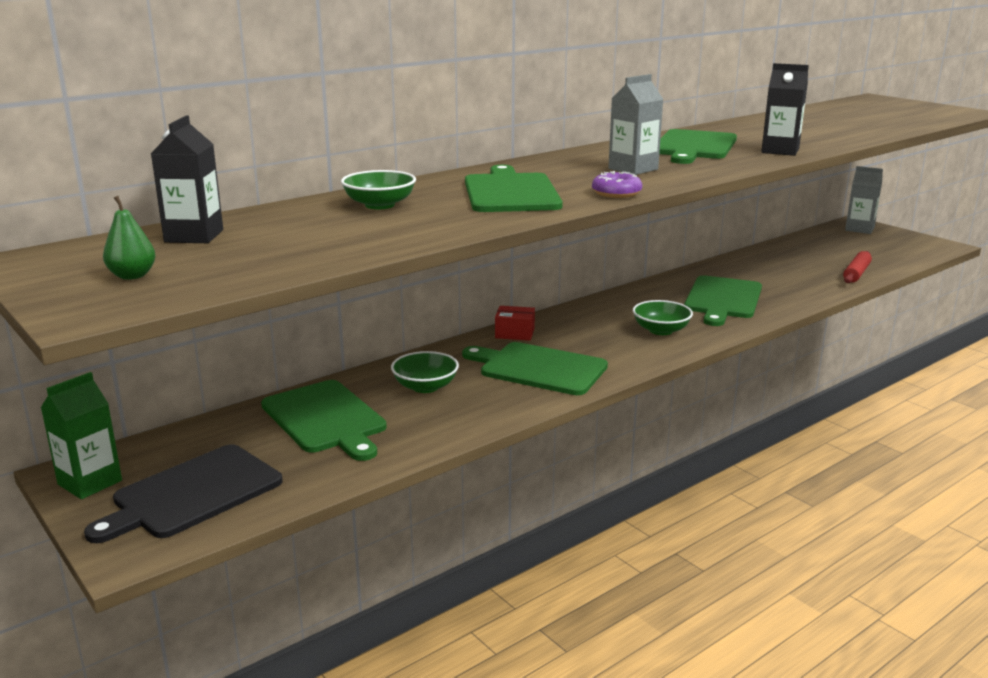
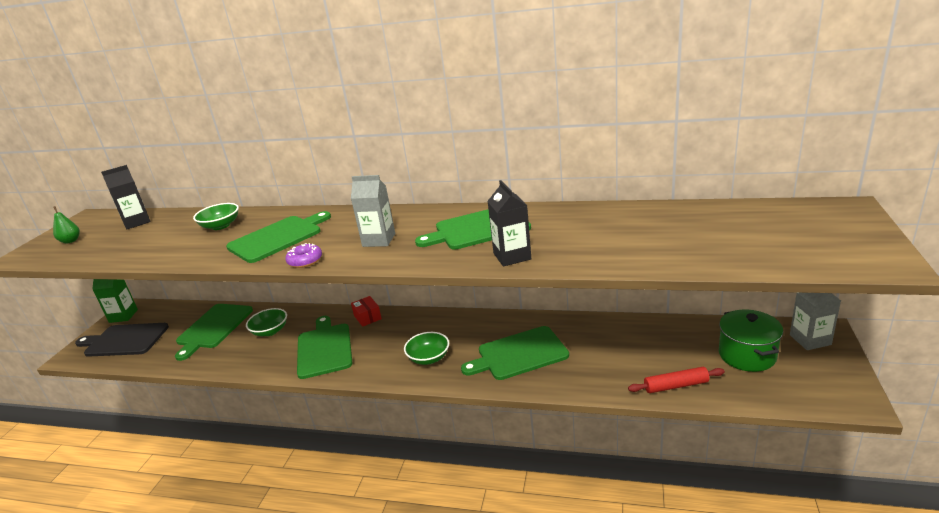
camera: 55 degrees right, 5 degrees up
(850, 246) = (747, 355): none -> green pot

